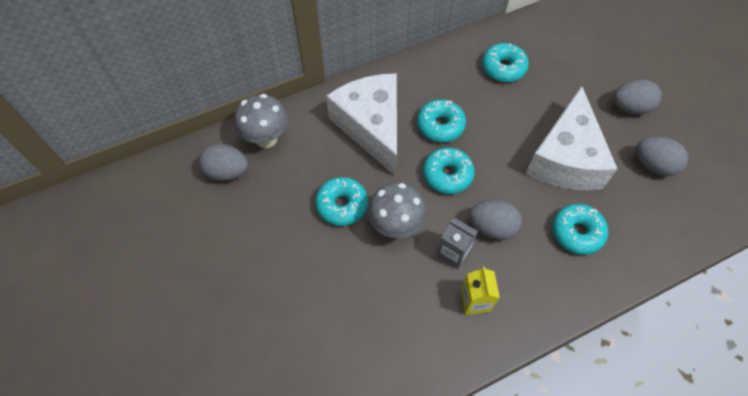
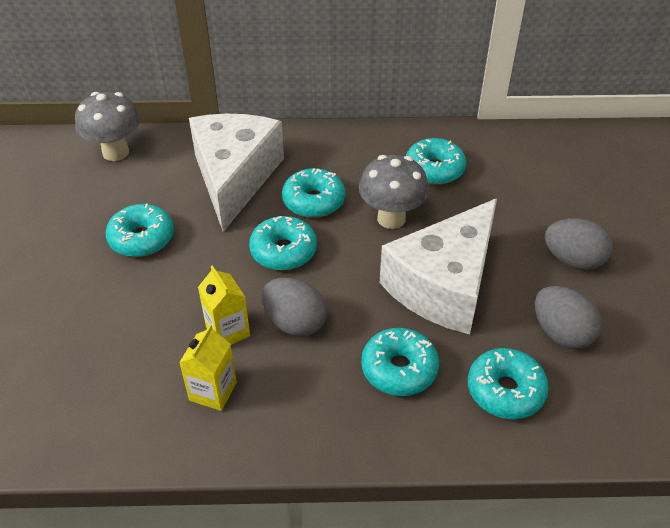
camera: 25 degrees right, 15 degrees down
(227, 172) = (52, 168): grey egg -> none
(395, 226) = (183, 279): grey mushroom -> grey mushroom (391, 219)
(453, 252) = (228, 331): grey carton -> yellow carton
(646, 220) = (505, 391): none -> turquoise donut

